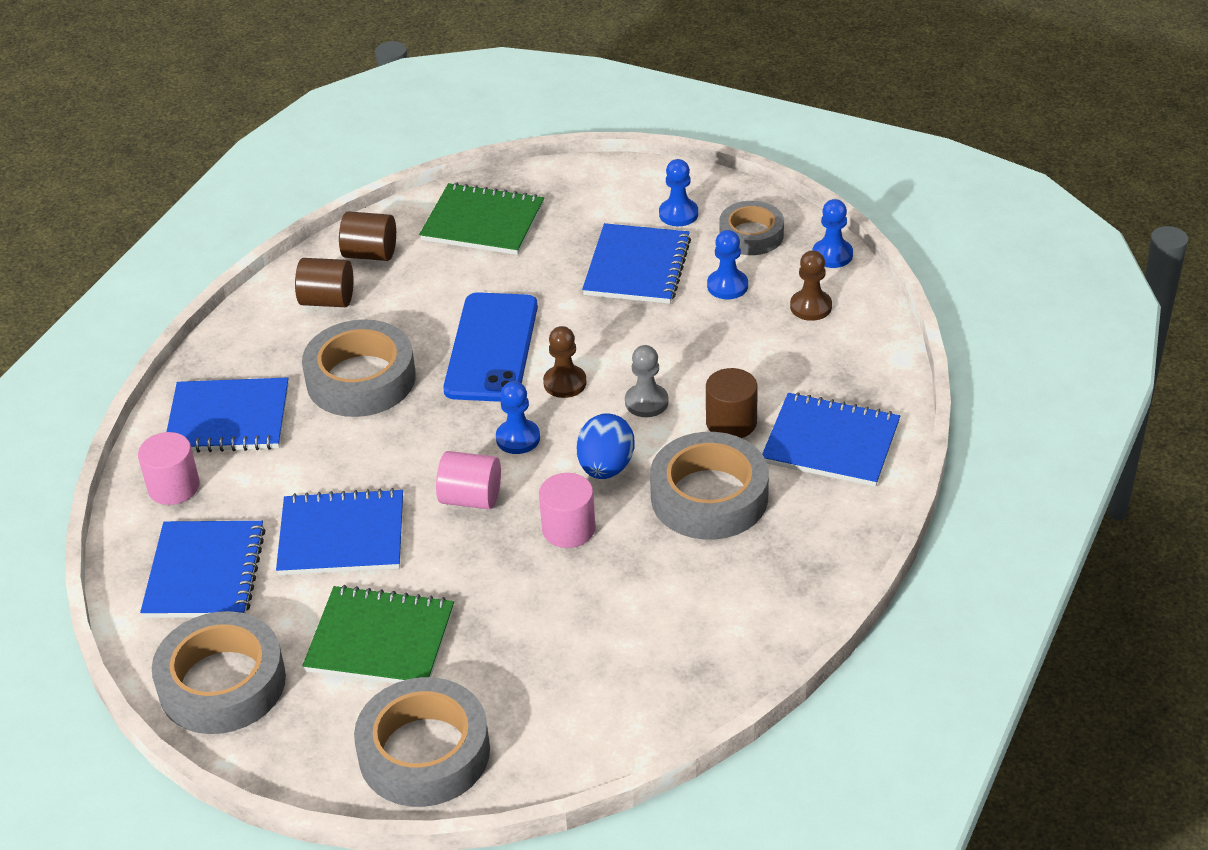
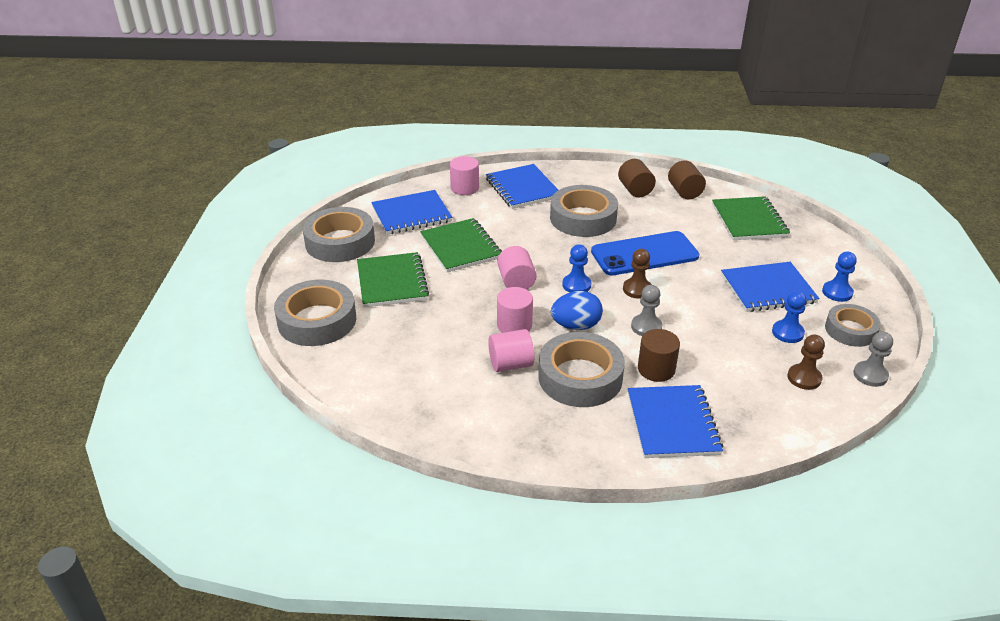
camera: 65 degrees right, 5 degrees down
(342, 536) = (461, 247): blue notebook -> green notebook
(648, 556) = (510, 364): none -> pink cylinder
(832, 255) = (870, 375): blue pawn -> grey pawn

